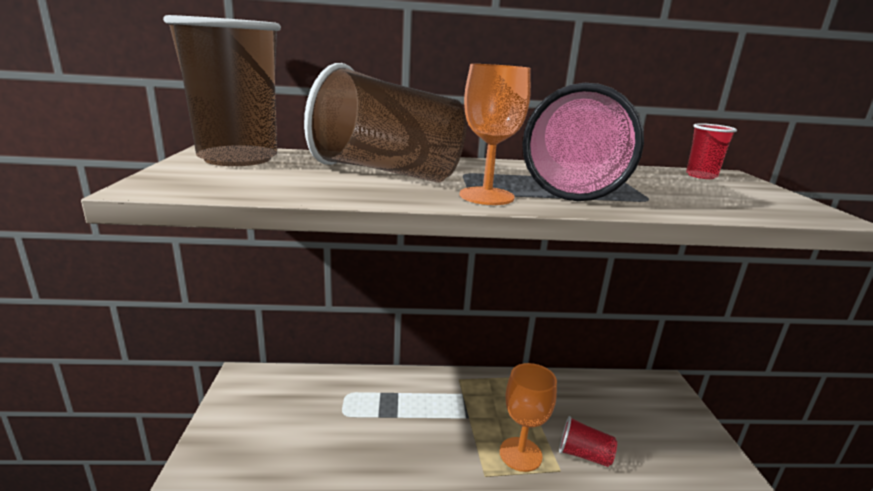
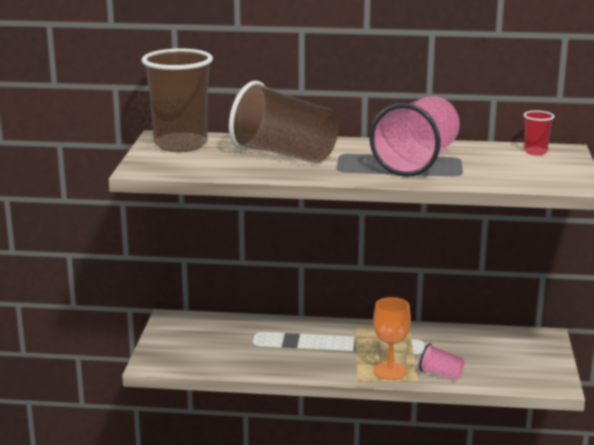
camera: 10 degrees right, 0 degrees up
(486, 196) = (345, 173): orange goblet -> none
(584, 455) = (441, 374): red cup -> pink cup

